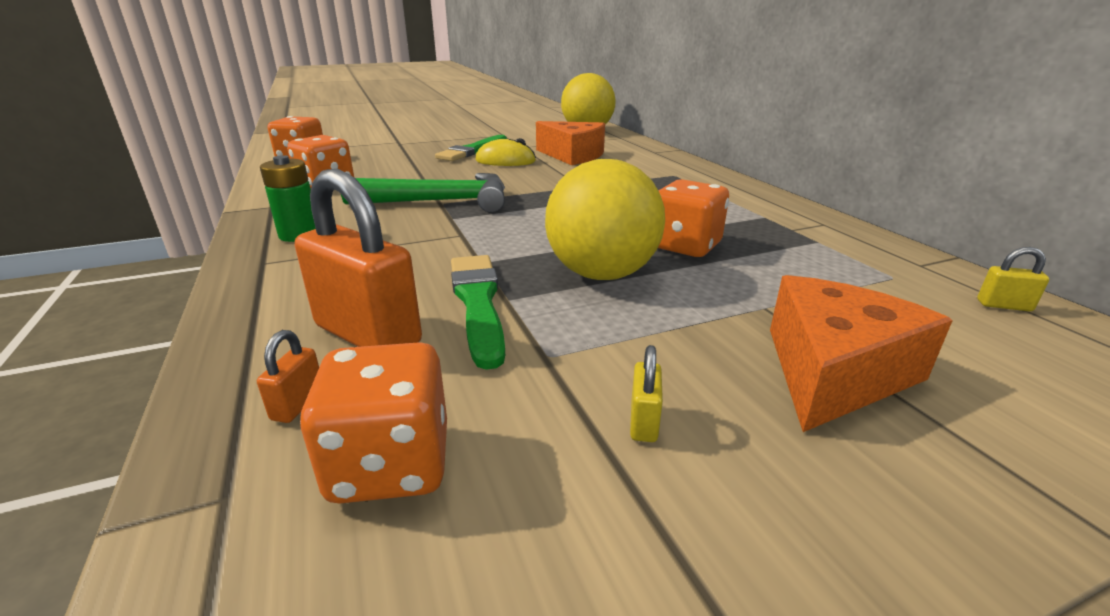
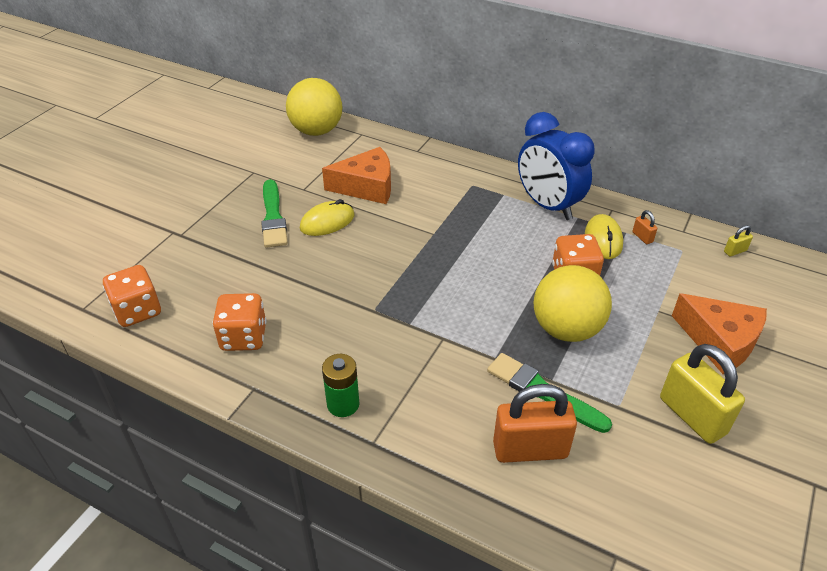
camera: 40 degrees left, 15 degrees up
(298, 404) = (570, 505): orange padlock -> orange padlock (642, 237)
(390, 464) = (644, 500): orange dice -> none
(439, 202) = (371, 309): green hammer -> none
(643, 422) = (692, 416): yellow padlock -> yellow padlock, size x2.39
(739, 202) = (548, 206): none -> blue clock
(773, 237) = (603, 239): none -> yellow mouse
(833, 372) = (719, 341): orange cheese -> orange cheese turned 135 degrees clockwise

